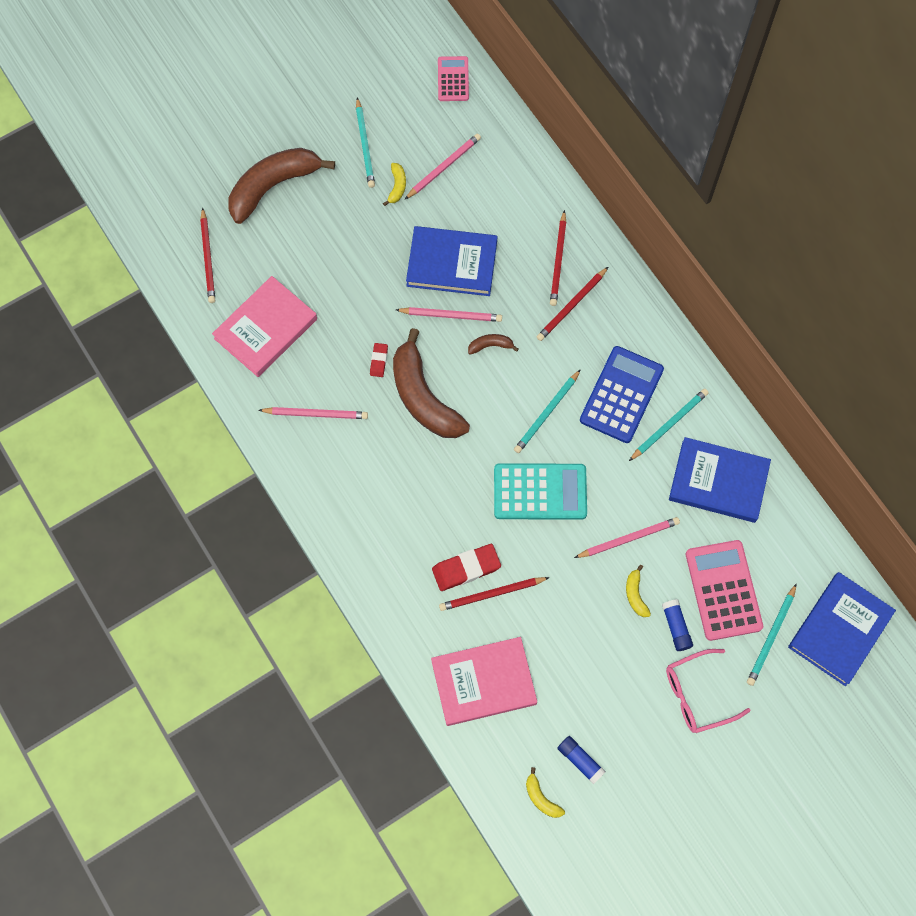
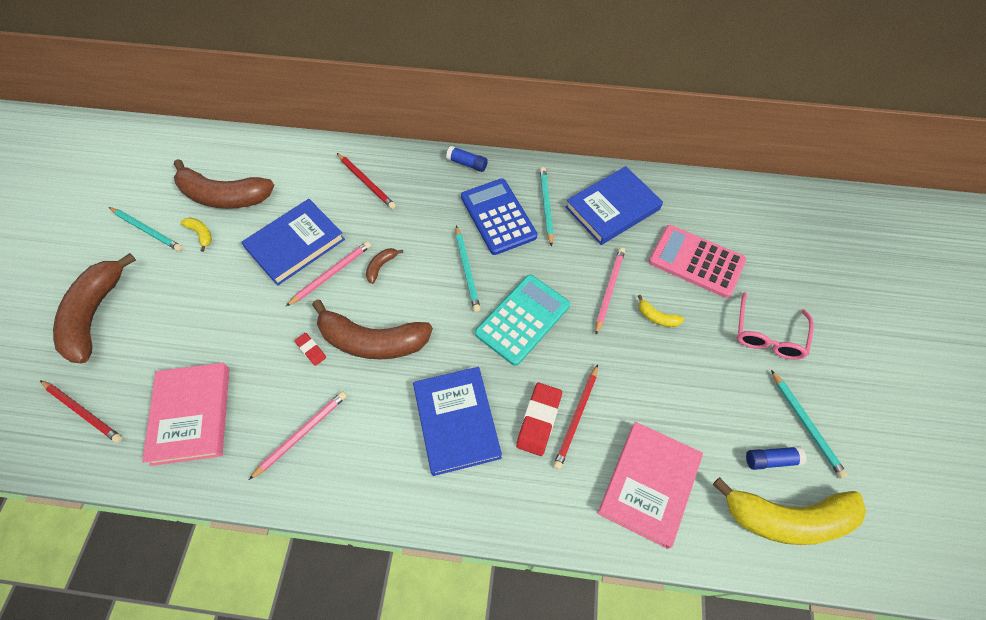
camera: 50 degrees left, 10 degrees down
(443, 167) = (224, 196): pink pencil -> brown banana
(453, 79) = (174, 146): pink calculator -> none
(541, 798) = (787, 518): yellow banana -> yellow banana, size x2.42
(572, 306) = (405, 198): red pencil -> none
(676, 627) = (703, 310): blue glue stick -> blue glue stick (467, 164)
(771, 636) = (753, 258): turquoise pencil -> turquoise pencil (806, 424)
(840, 630) = (776, 217): blue book -> blue book (456, 421)

